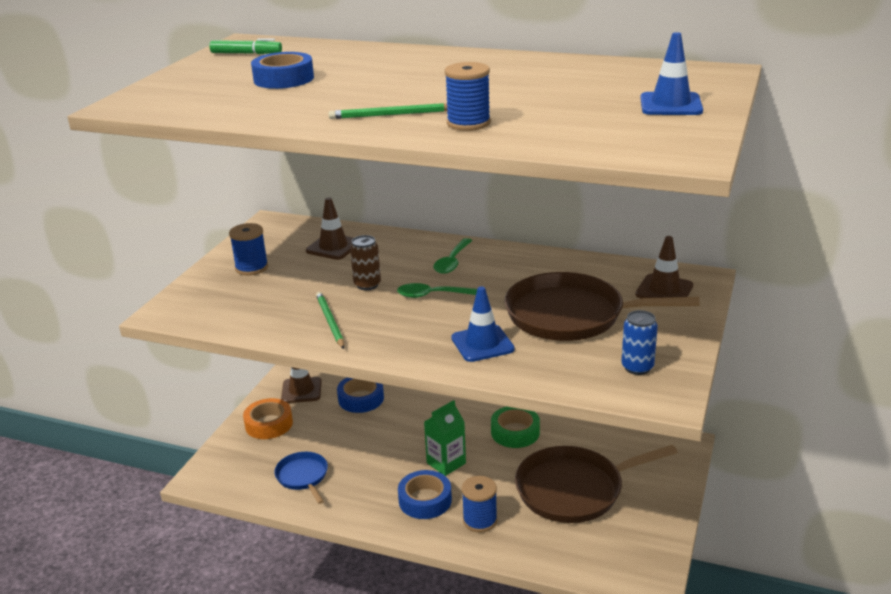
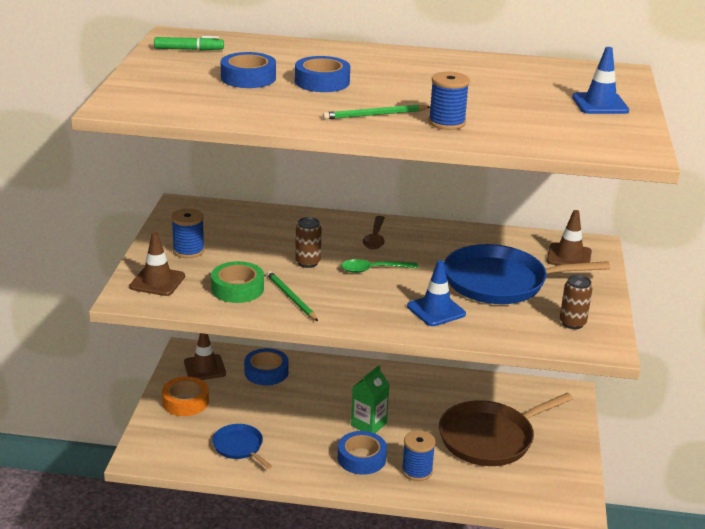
camera: 15 degrees left, 0 degrees up
(333, 247) = (257, 228): brown traffic cone -> brown traffic cone (157, 282)
(360, 82) = (322, 82): none -> blue tape
(452, 262) = (375, 238): green spoon -> brown spoon
(515, 432) = (421, 393): green tape -> green tape (237, 289)
(571, 315) = (500, 282): brown pan -> blue pan
(637, 367) = (572, 323): blue can -> brown can

